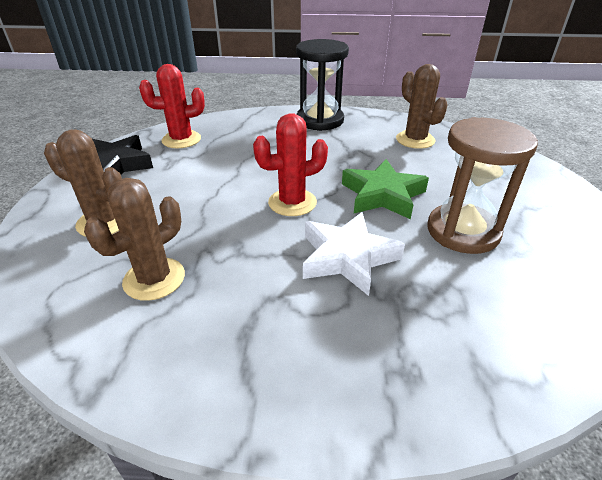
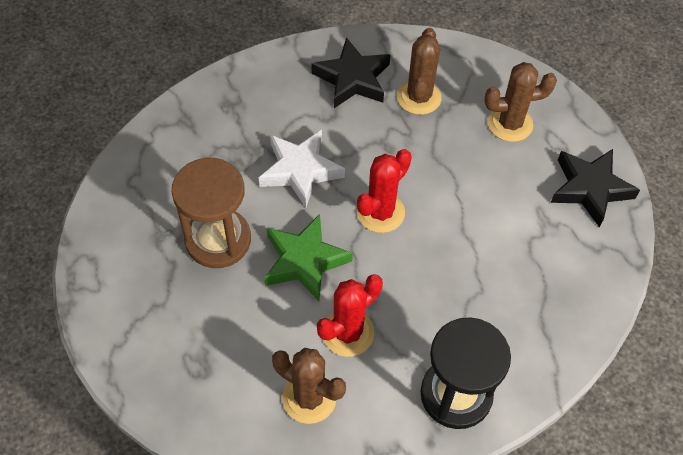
camera: 150 degrees right, 20 degrees up
(181, 140) = (577, 263): red cactus -> red cactus (348, 333)
(206, 335) = (352, 79): none -> black star

